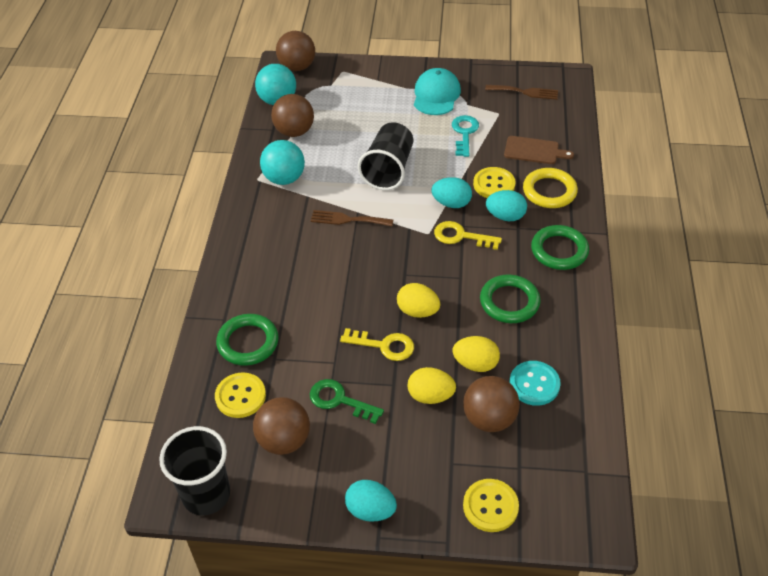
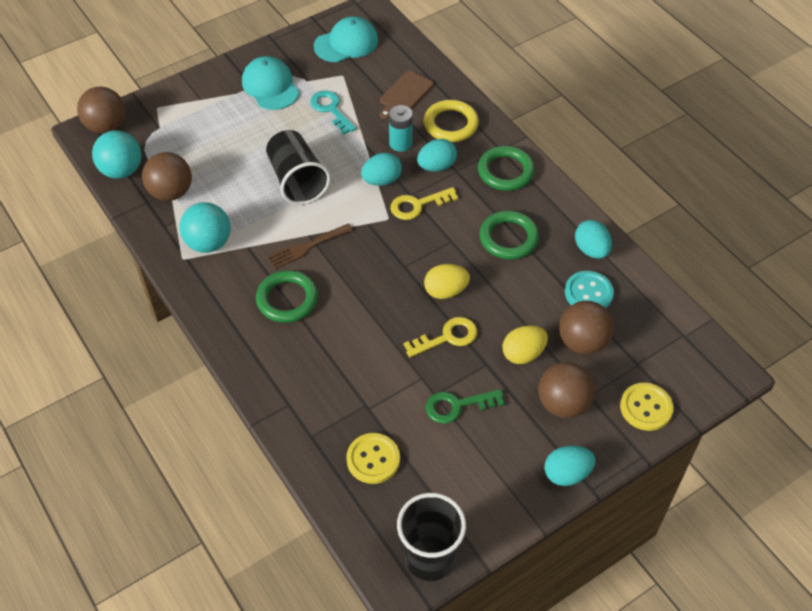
camera: 40 degrees left, 5 degrees up
(248, 342) = (331, 410): green ring -> green ring (287, 299)
(284, 440) = (446, 469): brown ball -> brown ball (563, 404)
(475, 364) = (531, 305): yellow egg -> none
(494, 184) = (400, 143): yellow button -> turquoise battery
(525, 92) = (346, 43): brown fork -> turquoise cap
(534, 151) = (405, 94): brown cutting board -> brown cutting board turned 150 degrees clockwise
(572, 352) = (591, 250): none -> turquoise egg

